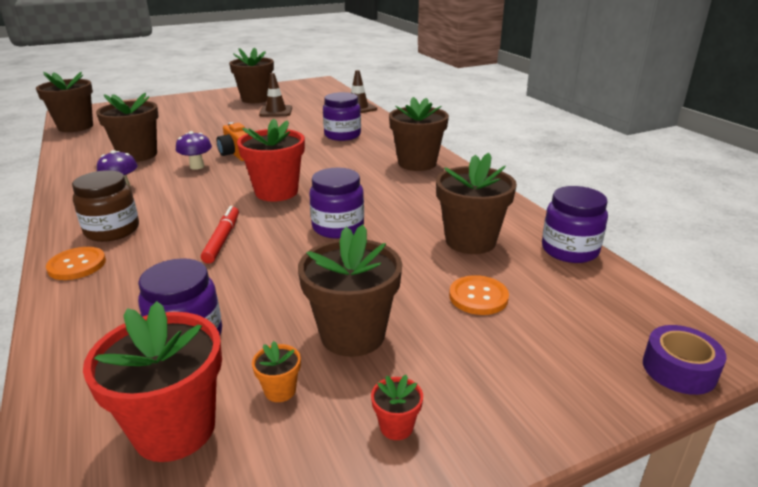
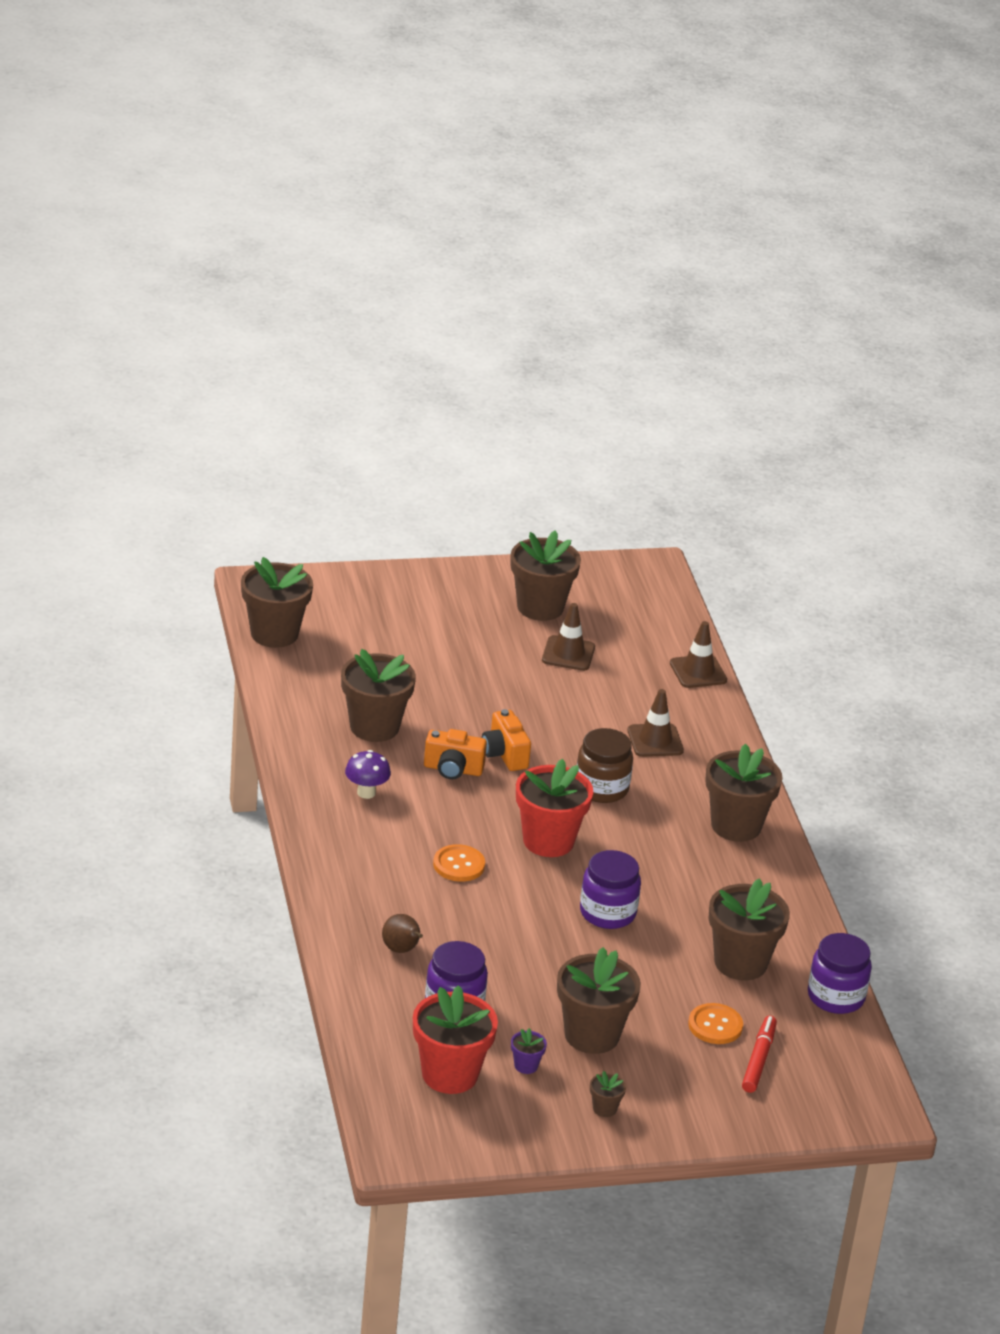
camera: 10 degrees right, 5 degrees up
(77, 265) = (343, 904): orange button -> orange button (459, 865)
(112, 230) = (368, 863): brown jar -> brown jar (601, 788)
(132, 293) = (401, 950): none -> brown pear
(197, 166) = (453, 769): purple mushroom -> orange camera
(222, 239) = (484, 902): red marker -> red marker (758, 1059)
(280, 390) = (526, 1065): orange flower pot -> purple flower pot
(342, 135) = (655, 741): purple jar -> brown traffic cone
(396, 427) = (604, 1108): red flower pot -> brown flower pot
(679, 369) = (839, 1121): purple tape -> none

